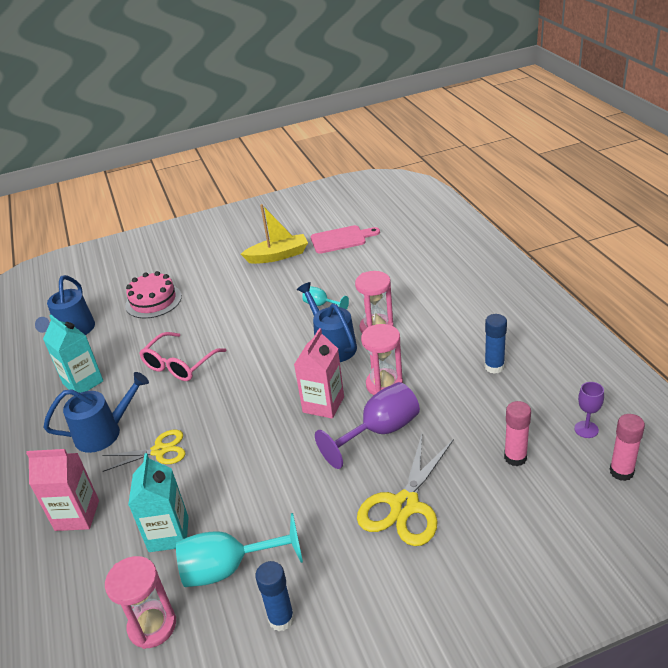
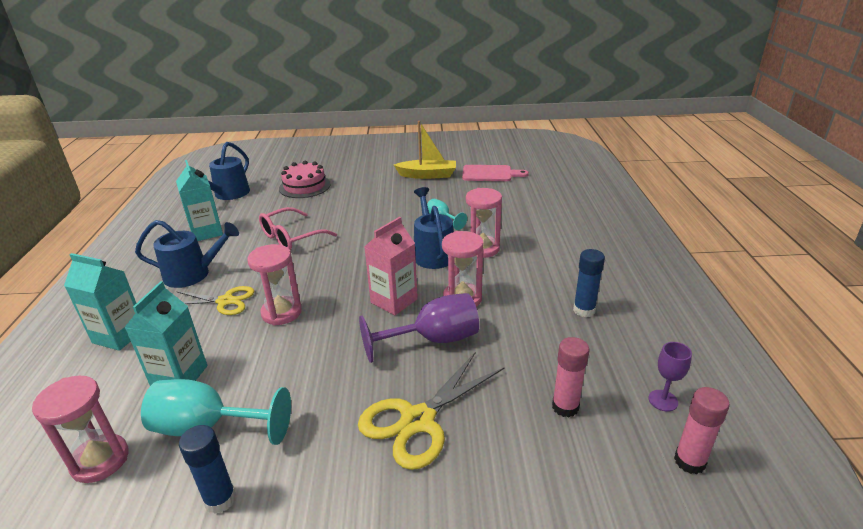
camera: 15 degrees right, 5 degrees down
(77, 515) = (119, 335): pink carton -> turquoise carton
(224, 446) = (281, 312): none -> pink hourglass

